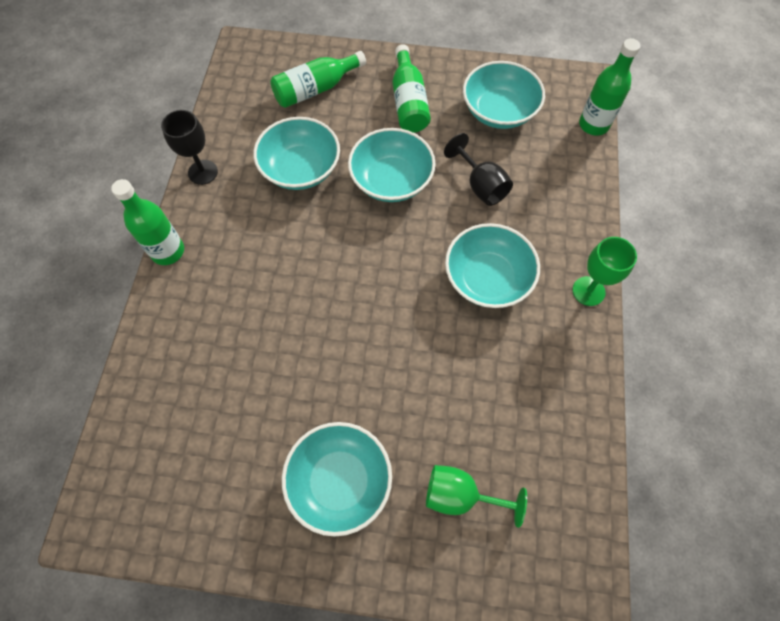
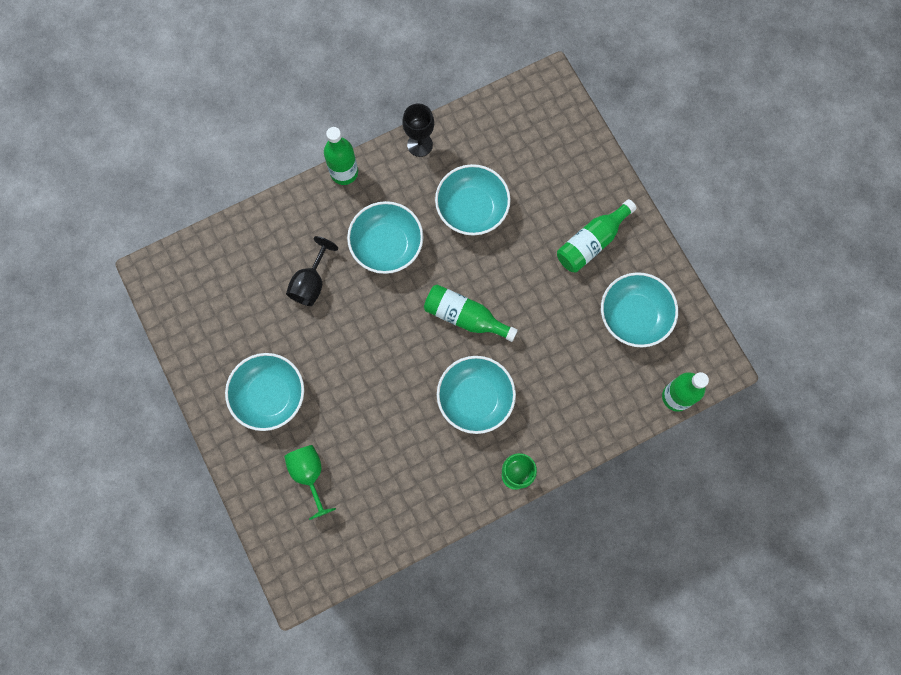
camera: 55 degrees right, 10 degrees up
(316, 89) = (551, 166): green bottle -> green bottle (465, 317)
(391, 180) = (509, 278): turquoise bowl -> turquoise bowl (387, 245)
(480, 185) = (552, 345): black goblet -> black goblet (311, 283)

